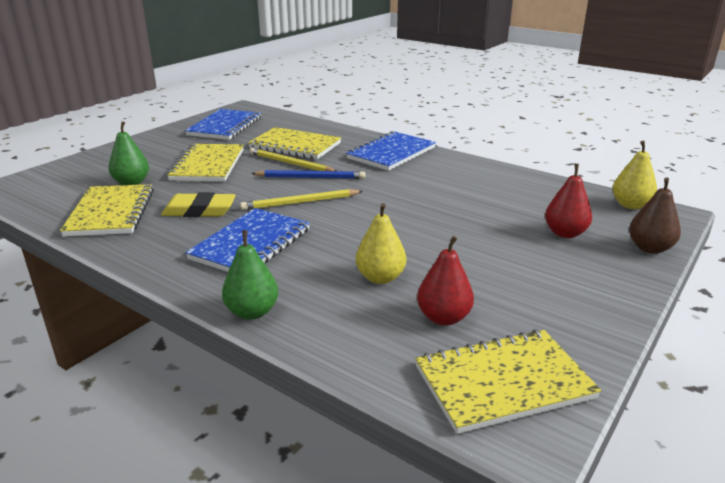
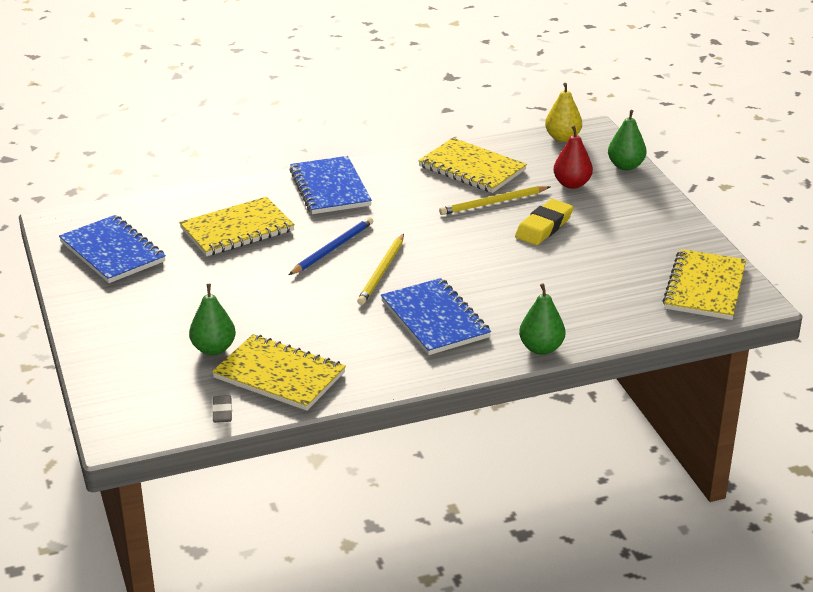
camera: 55 degrees left, 5 degrees up
(46, 209) = (222, 412): none -> grey eraser
(199, 210) = (335, 327): yellow eraser -> yellow eraser (544, 227)
(208, 165) = (223, 293): yellow notebook -> yellow notebook (472, 168)
(290, 163) = (283, 247): yellow pencil -> yellow pencil (493, 203)
(380, 278) = (550, 282): yellow pear -> none
(443, 318) = (624, 278): red pear -> none
(649, 248) = (625, 166): brown pear -> green pear

